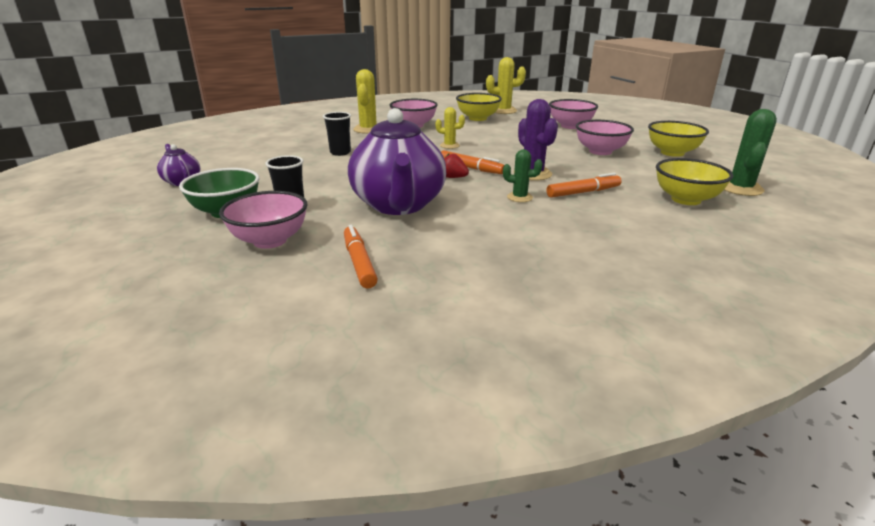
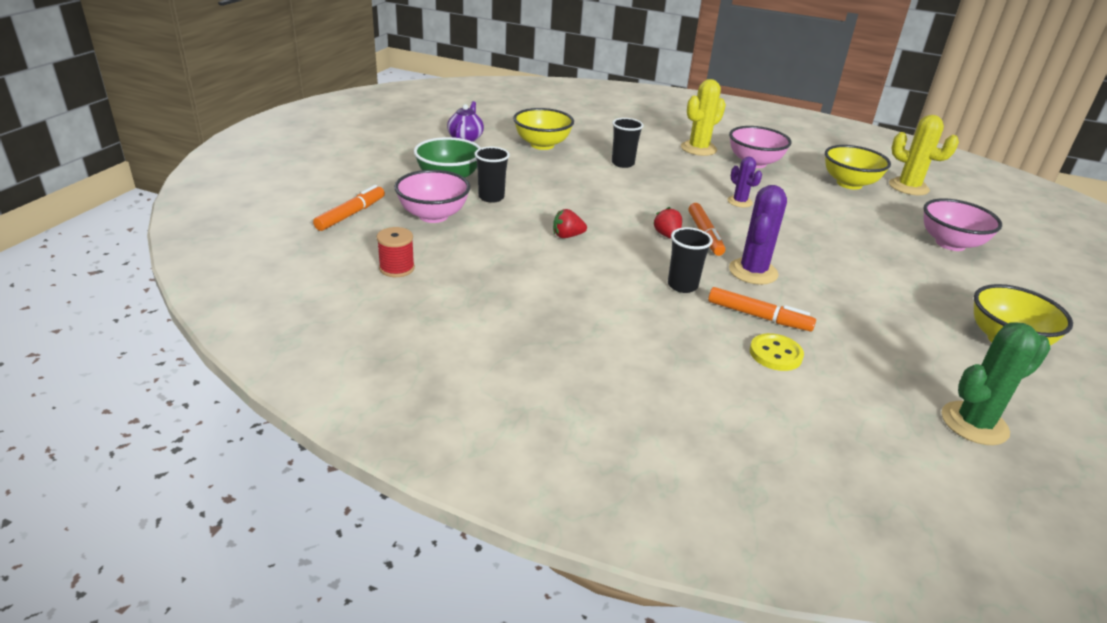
camera: 45 degrees right, 5 degrees up
(322, 291) = (397, 268): none -> red spool
(359, 262) = (452, 263): orange marker -> orange marker (351, 214)
(398, 205) = (567, 236): purple teapot -> red strawberry
(449, 145) = (739, 202): yellow cactus -> purple cactus
(519, 197) = (682, 285): green cactus -> black cup
(600, 151) = (903, 290): pink bowl -> none
(629, 204) = (775, 354): none -> yellow button
(686, 199) = (858, 389): yellow bowl -> yellow bowl (542, 145)

